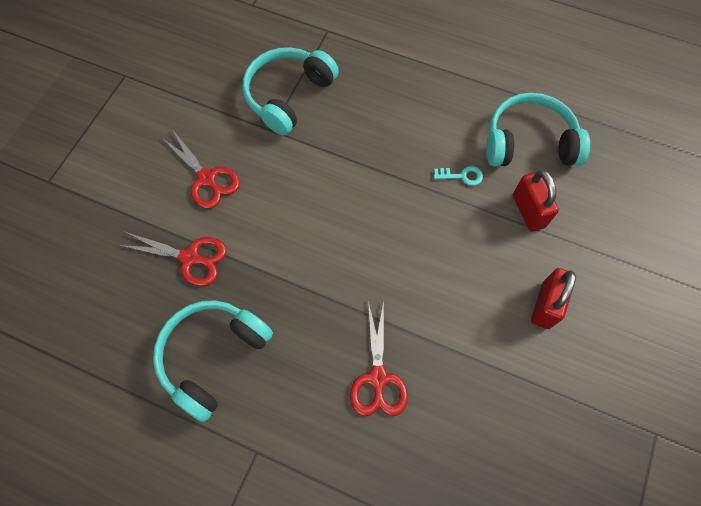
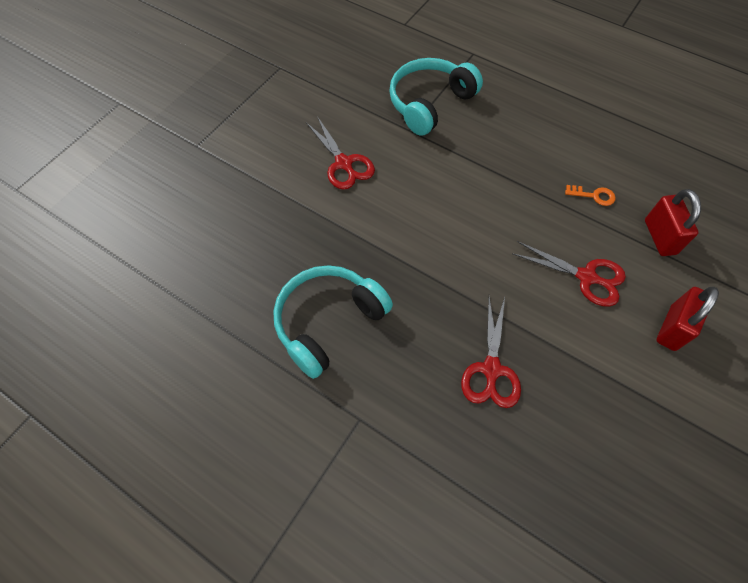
camera: 10 degrees right, 5 degrees down
(190, 258) = (318, 230): red scissors -> red scissors (586, 277)
(462, 176) = (593, 196): turquoise key -> orange key
(529, 142) = (664, 175): turquoise headphones -> none

